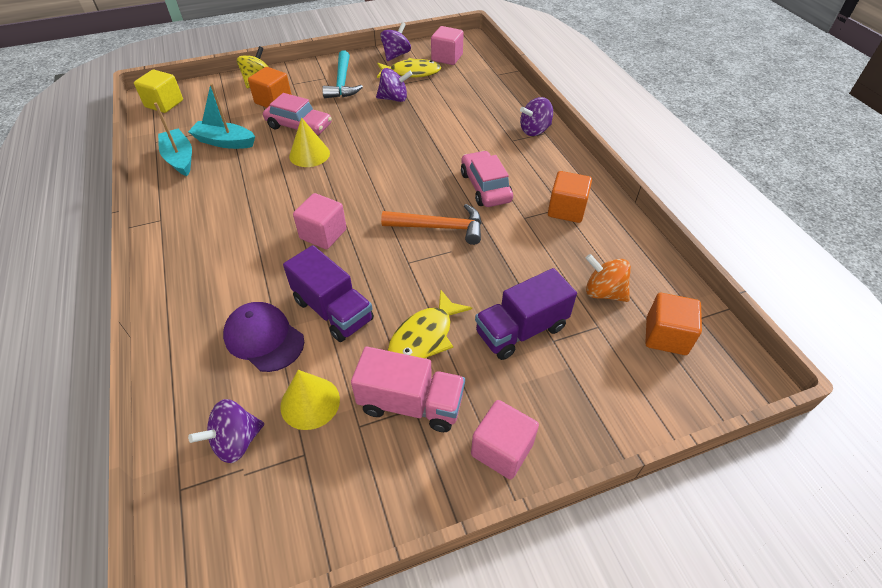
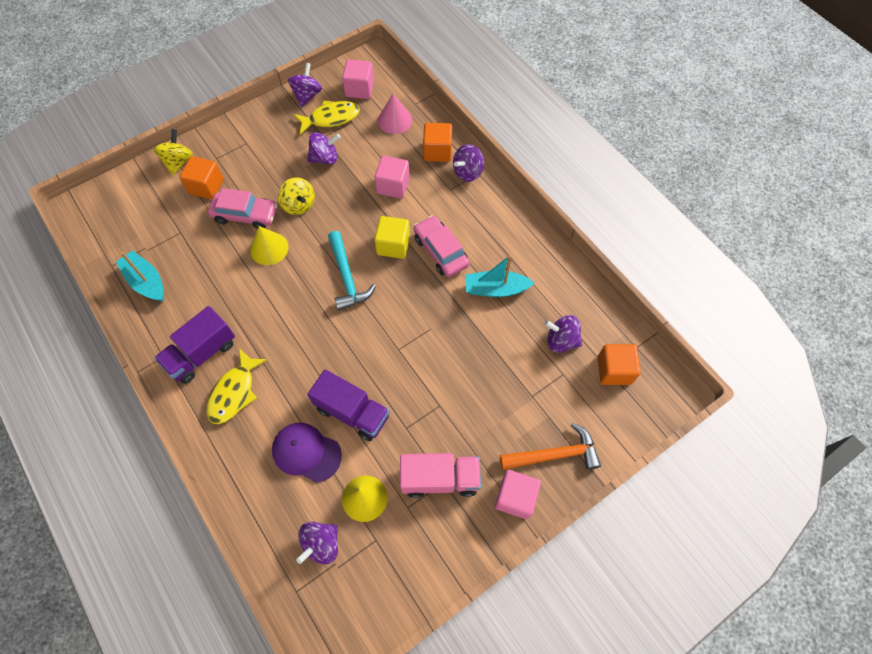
camera: 15 degrees left, 15 degrees up
(164, 104) = (96, 214): yellow cube -> yellow cube (393, 245)
(225, 142) = (181, 251): turquoise boat -> turquoise boat (496, 289)
(323, 234) = (316, 337): pink cube -> pink cube (393, 186)
(342, 82) = (266, 146): turquoise hammer -> turquoise hammer (347, 277)
(354, 127) = (299, 205): none -> yellow spinning top
(424, 337) = (433, 418): yellow fish -> yellow fish (234, 392)
(439, 227) = (414, 306): orange hammer -> orange hammer (554, 454)
(473, 83) = (395, 120): none -> pink cone
(521, 330) = (505, 393): purple truck -> purple truck (202, 354)
(566, 210) = (515, 261): orange cube -> orange cube (437, 151)
(603, 292) = (561, 340): orange spinning top -> purple spinning top

